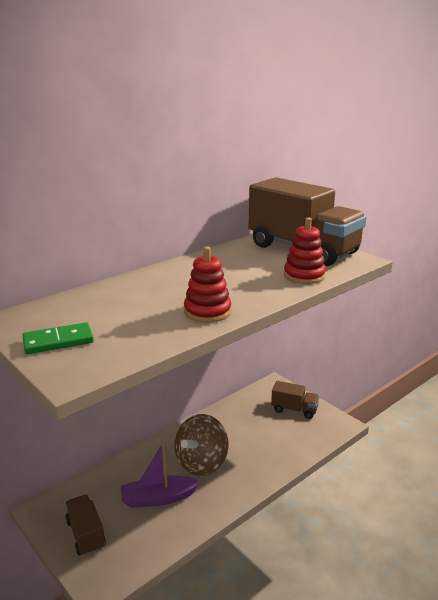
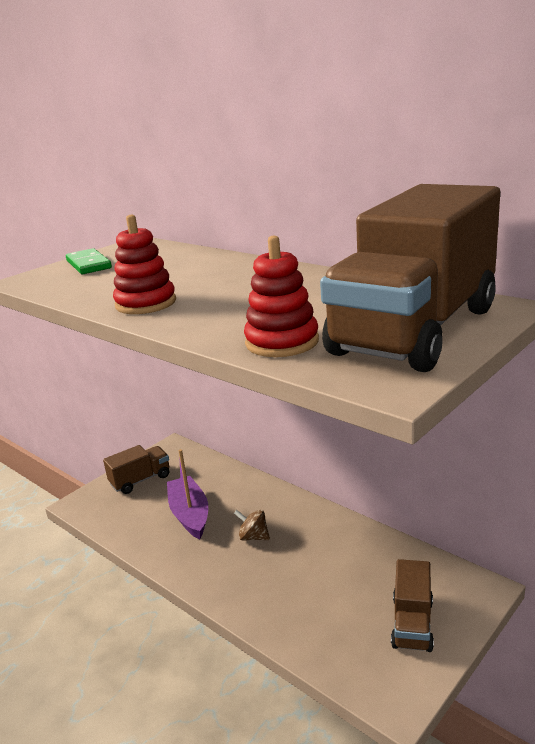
camera: 85 degrees right, 0 degrees up
(201, 463) = (253, 537): brown spinning top -> brown spinning top, size x0.46

